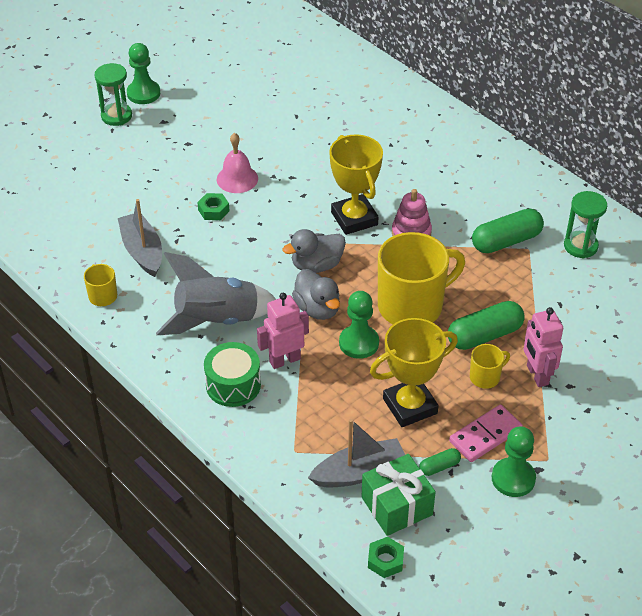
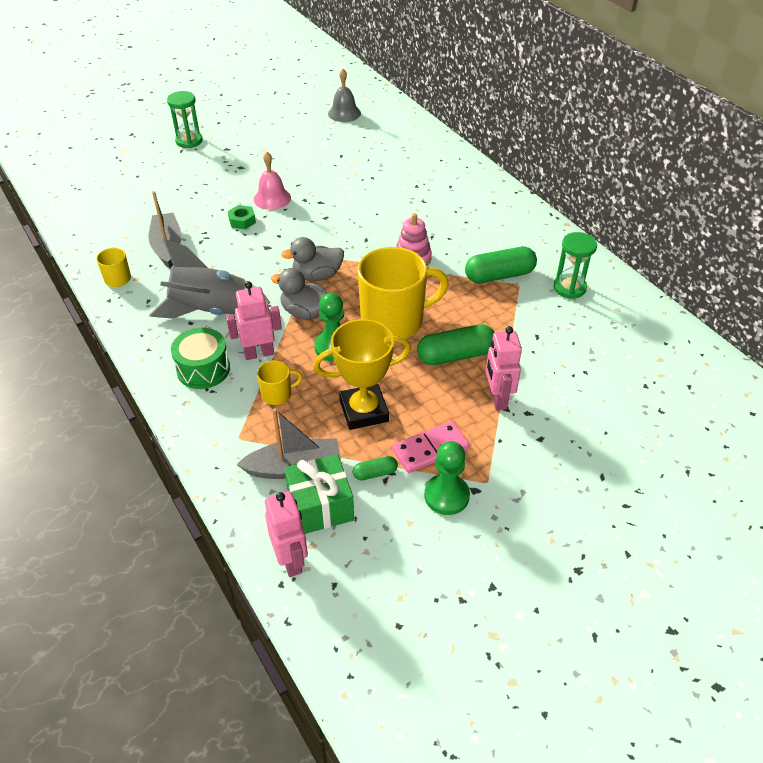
camera: 10 degrees right, 0 degrees up
(143, 93) = (218, 126): green pawn -> none
(283, 60) = (344, 113): none -> grey bell
(317, 309) = (305, 312): grey duck -> grey duck turned 135 degrees clockwise
(354, 218) = (364, 241): yellow trophy -> none
(385, 561) = (291, 560): green nut -> pink robot
(485, 377) = (446, 393): yellow mug -> yellow mug (277, 394)

